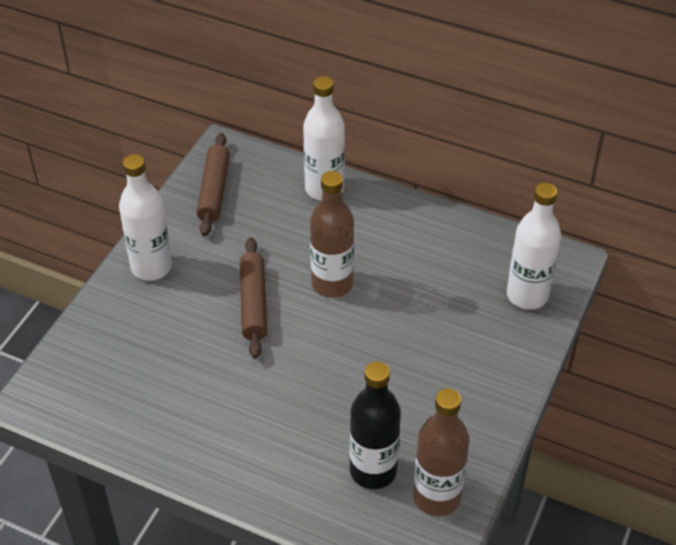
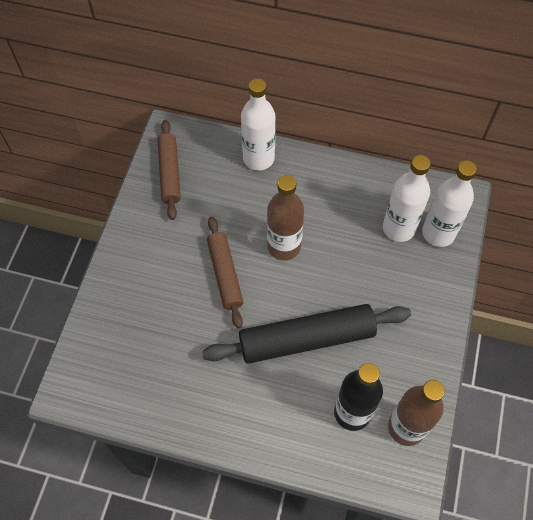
camera: 10 degrees left, 15 degrees up
(151, 267) = (134, 253): white bottle -> white bottle (398, 228)
(336, 385) = (306, 339): none -> black rolling pin

